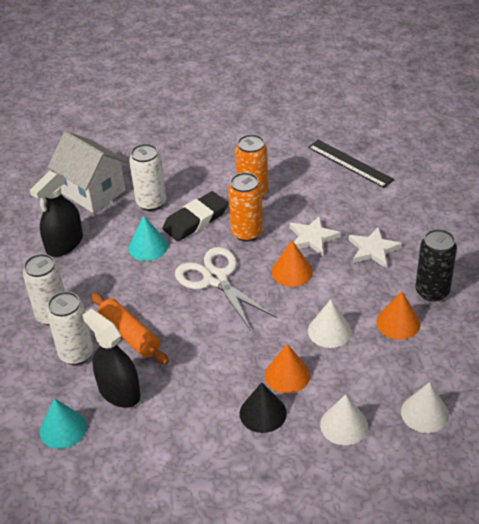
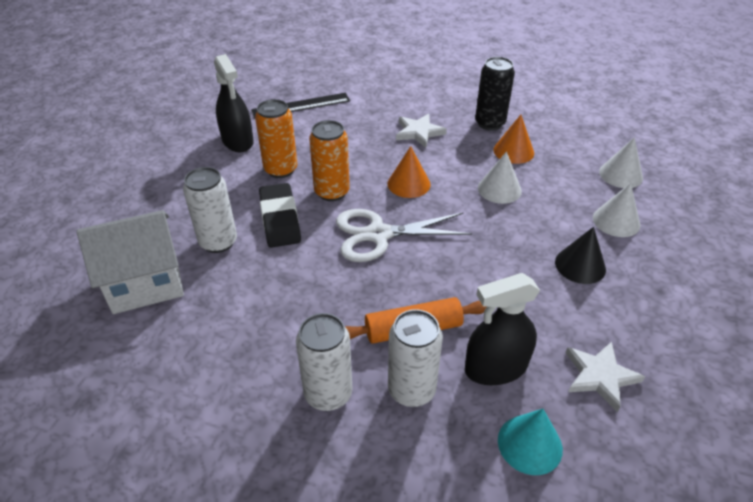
camera: 65 degrees left, 0 degrees up
(64, 244) = (210, 340): black spray bottle -> black spray bottle (238, 141)
(148, 247) = (286, 268): turquoise cone -> none
(287, 375) = (539, 233): orange cone -> none
(312, 238) = (375, 157): white star -> white star (600, 376)

